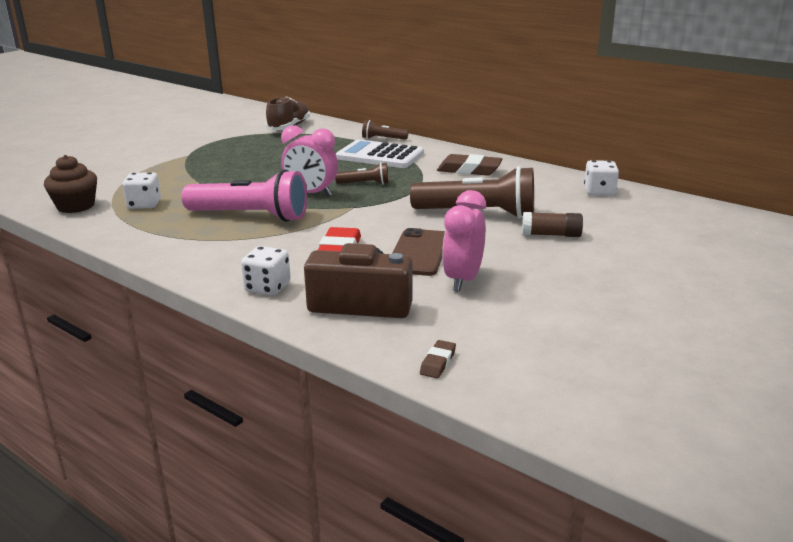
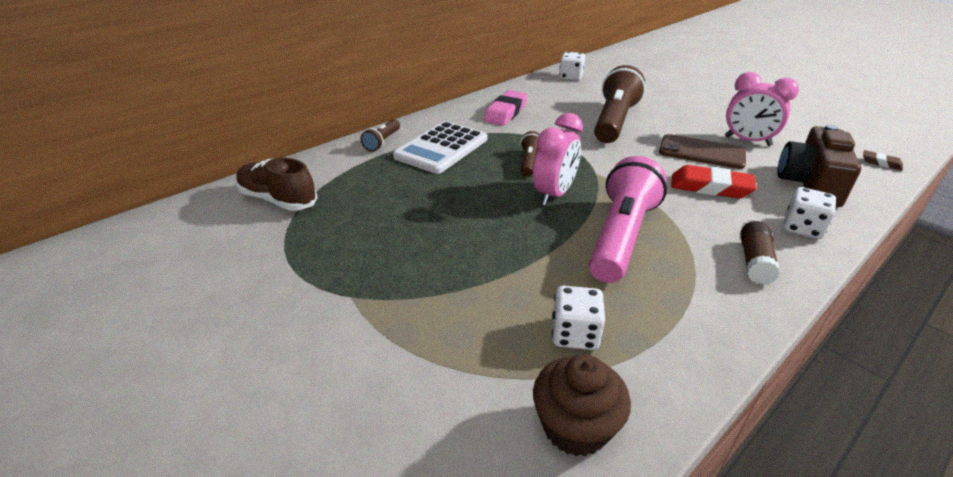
camera: 80 degrees left, 10 degrees up
(469, 170) = (506, 112): brown eraser -> pink eraser
(551, 235) = (656, 103): brown glue stick -> brown glue stick (754, 262)

